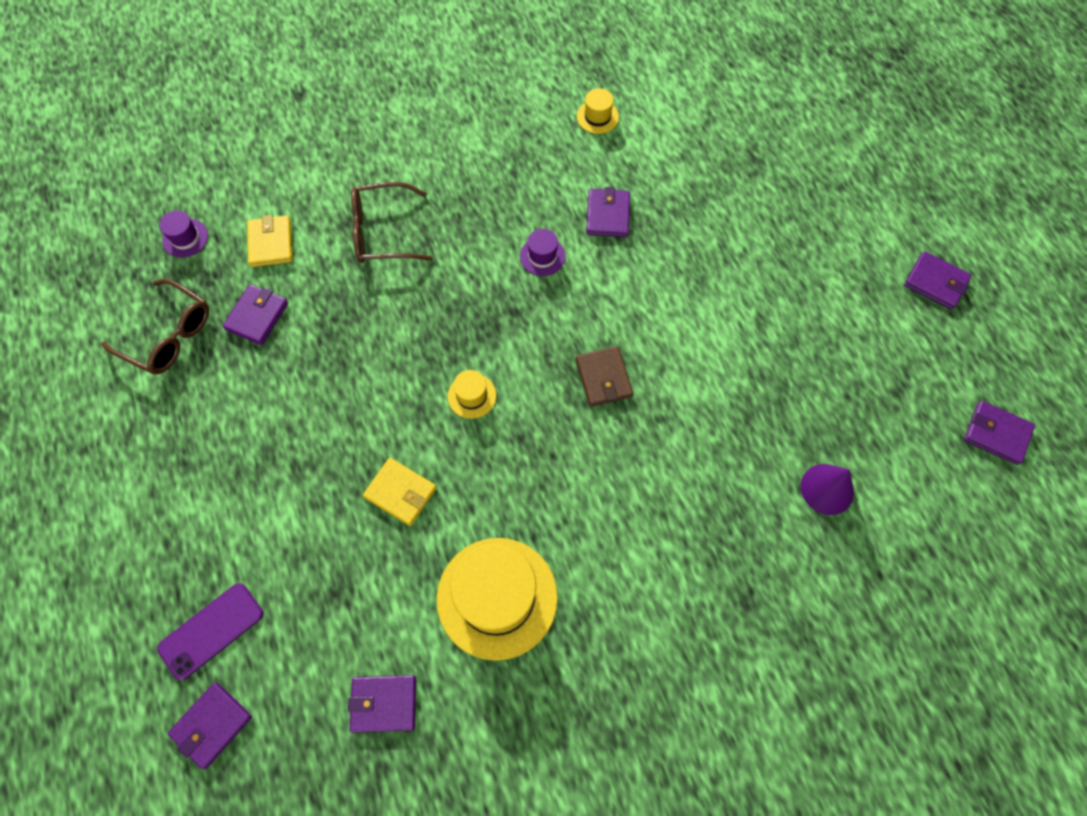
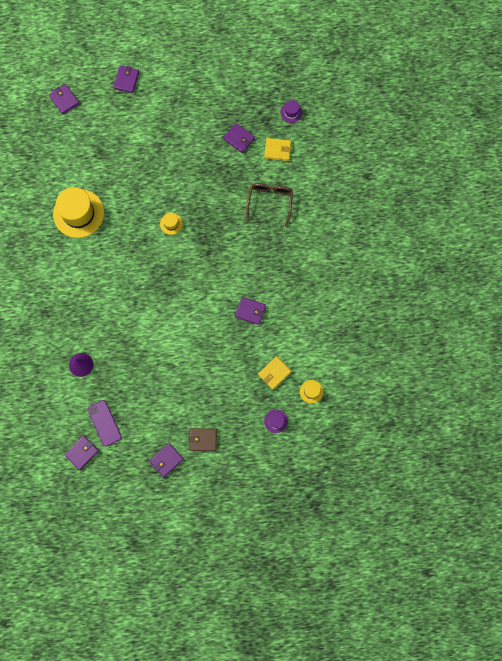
camera: 105 degrees right, 10 degrees up
(168, 335) = (239, 100): brown glasses -> none
(211, 631) = (100, 103): purple phone -> purple phone (104, 423)
(384, 703) = (52, 162): purple wallet -> purple wallet (126, 80)
(400, 493) = (135, 185): yellow wallet -> yellow wallet (274, 373)
(542, 256) = (235, 273): purple hat -> purple hat (276, 421)
(597, 117) = (313, 324): yellow hat -> yellow hat (311, 391)
(603, 378) = (162, 283): brown wallet -> brown wallet (203, 439)

